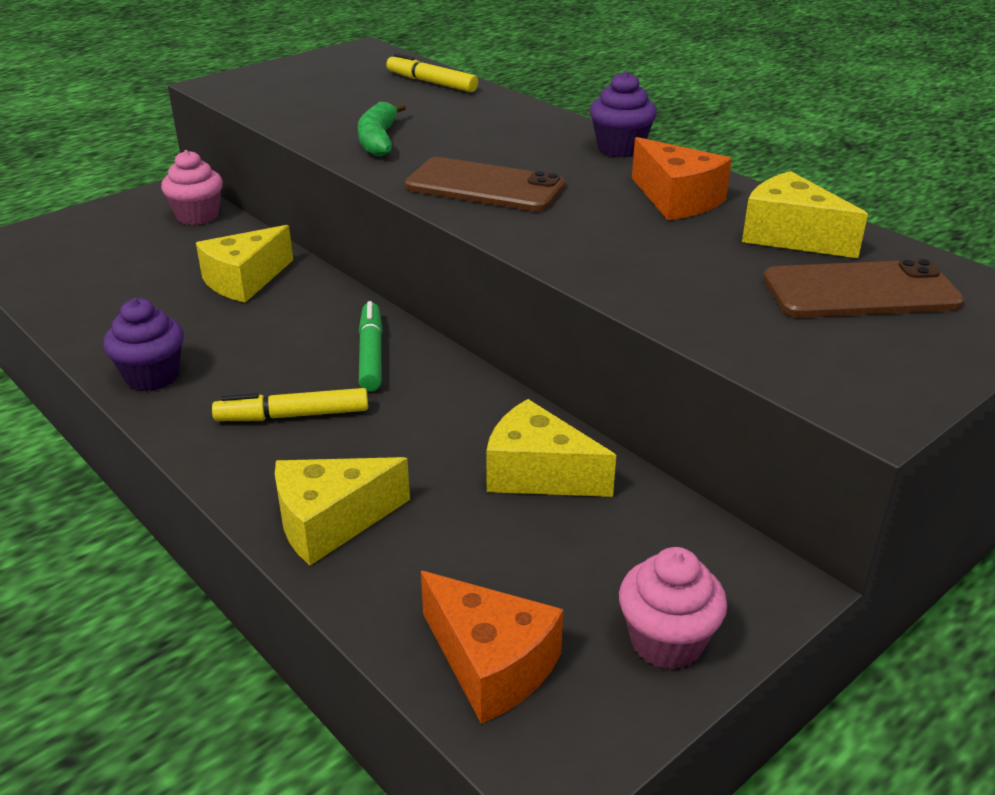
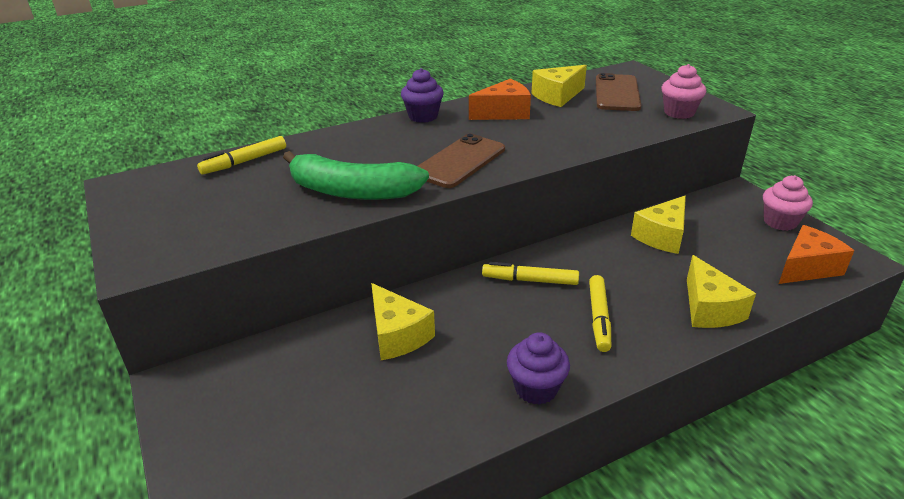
camera: 75 degrees left, 0 degrees up
(197, 216) = (250, 363): pink cupcake -> pink cupcake (679, 112)
(371, 355) = (530, 280): green marker -> yellow marker
(378, 140) = (352, 191): green banana -> green banana, size x1.66

